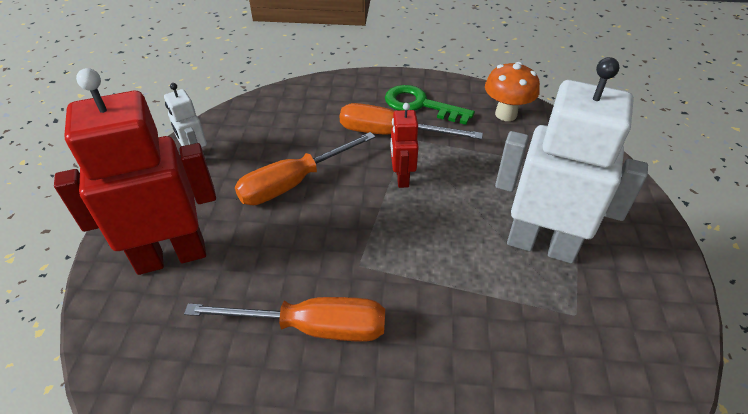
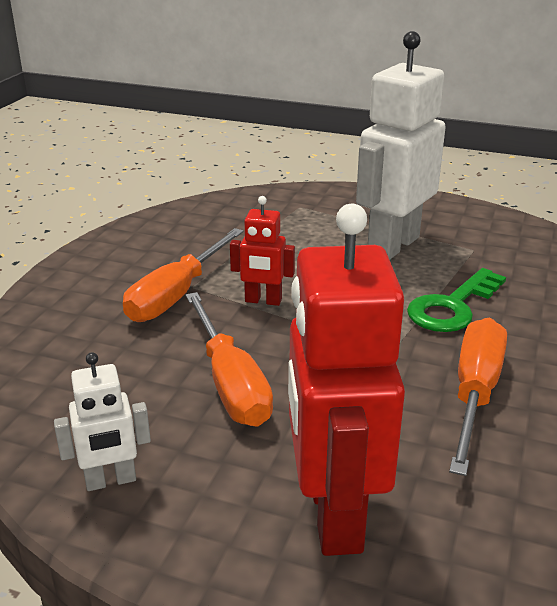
camera: 75 degrees left, 15 degrees down
(420, 105) = (133, 266): green key -> green key (452, 307)
(506, 114) = (193, 220): orange mushroom -> none

